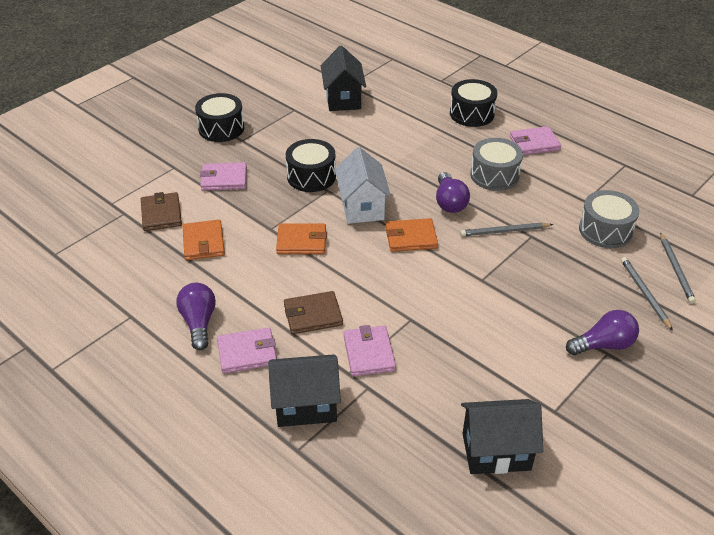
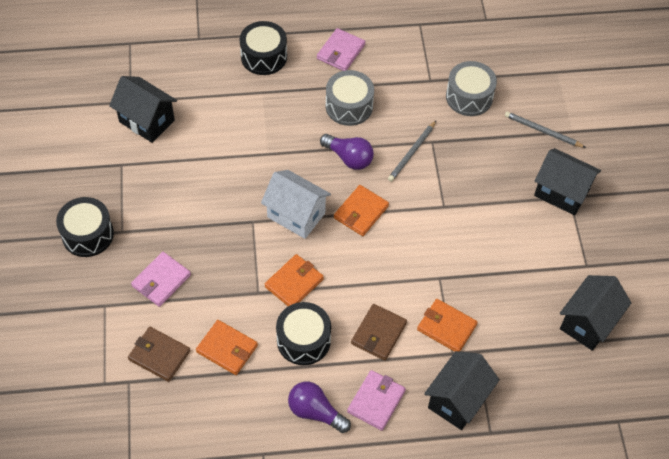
camera: 50 degrees left, 15 degrees up
(311, 176) = (224, 219): black drum -> black drum (303, 340)
(369, 353) = (446, 327): pink wallet -> orange wallet
(603, 345) = (561, 192): purple light bulb -> black house
(676, 269) = (539, 95): grey pencil -> none

